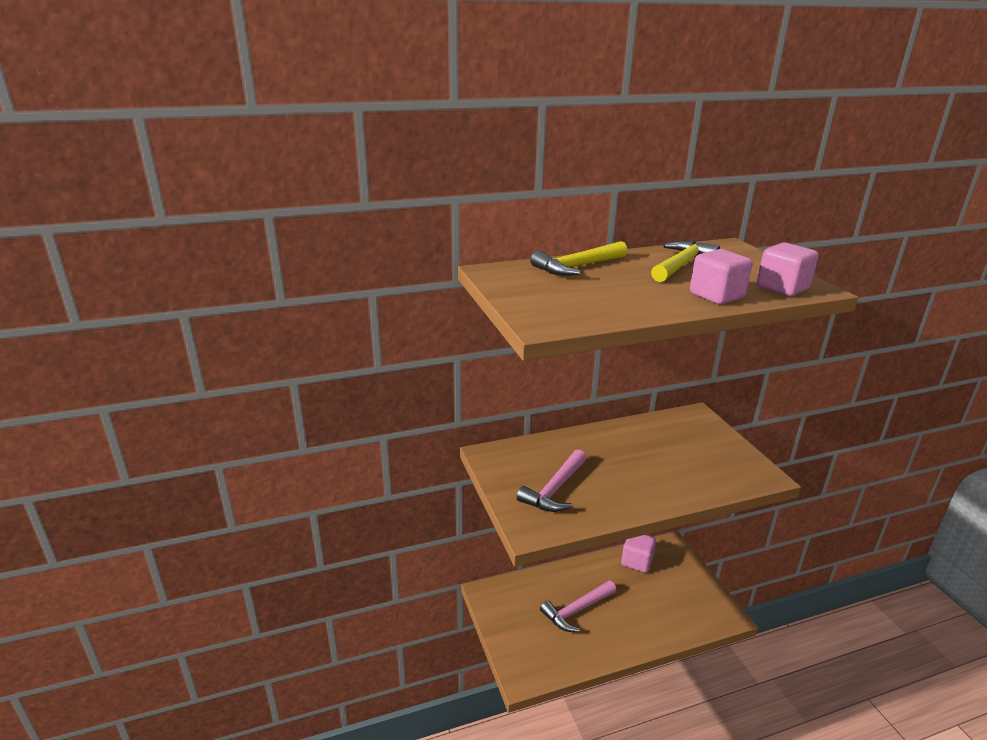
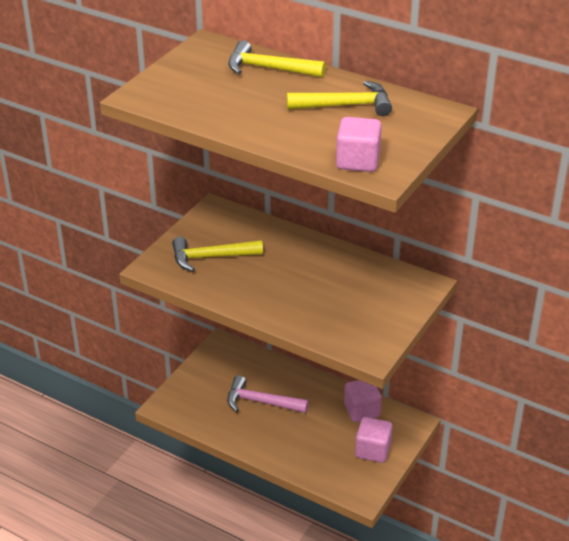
camera: 50 degrees right, 10 degrees up
(555, 489) = (211, 257): pink hammer -> yellow hammer
(716, 295) = (292, 139): pink cube -> pink cube (373, 450)

